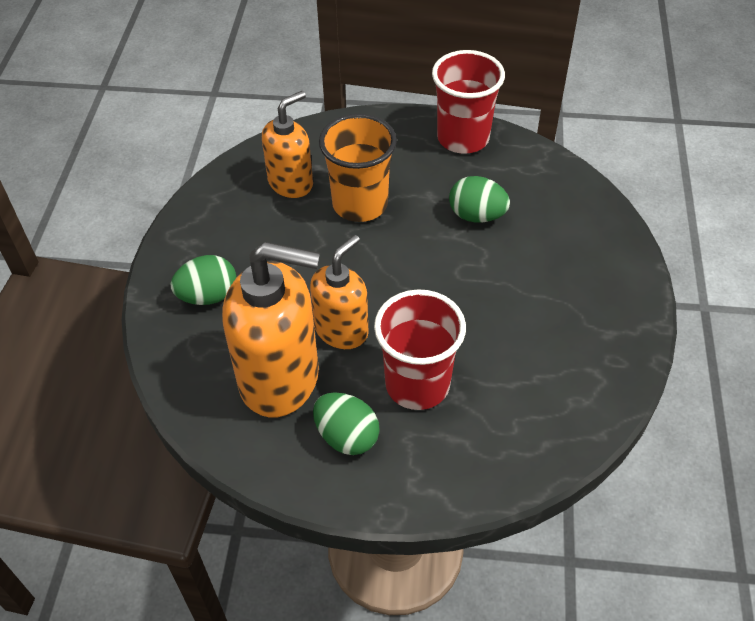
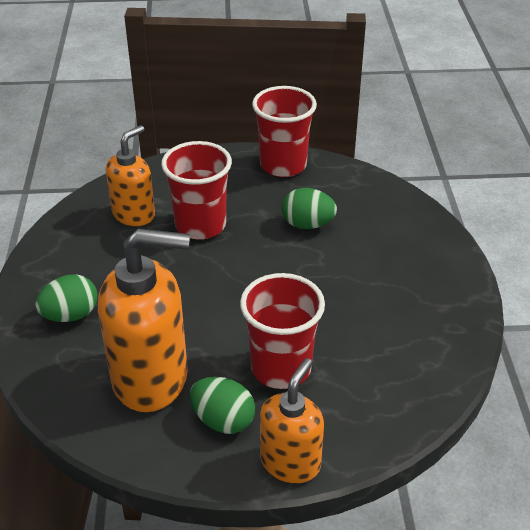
camera: 10 degrees left, 10 degrees down
(342, 330) = (202, 330): orange soap dispenser -> orange soap dispenser (290, 462)
(360, 204) = (200, 225): orange cup -> red cup

